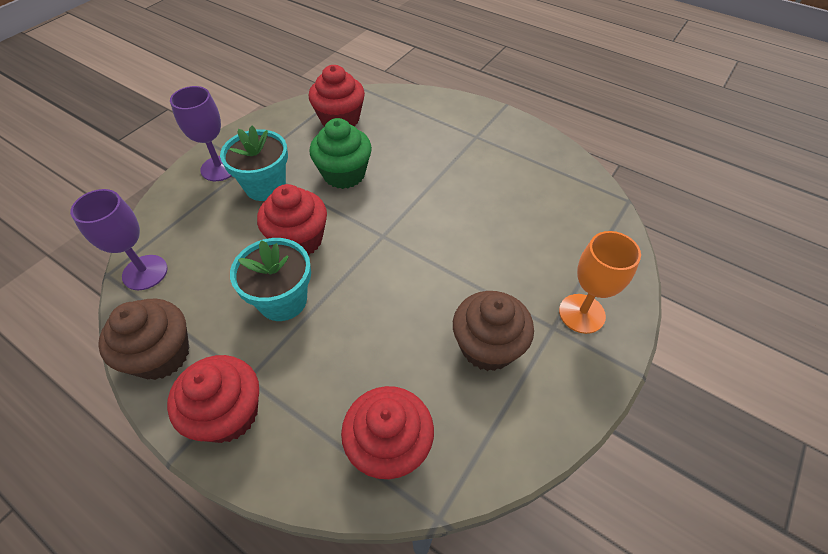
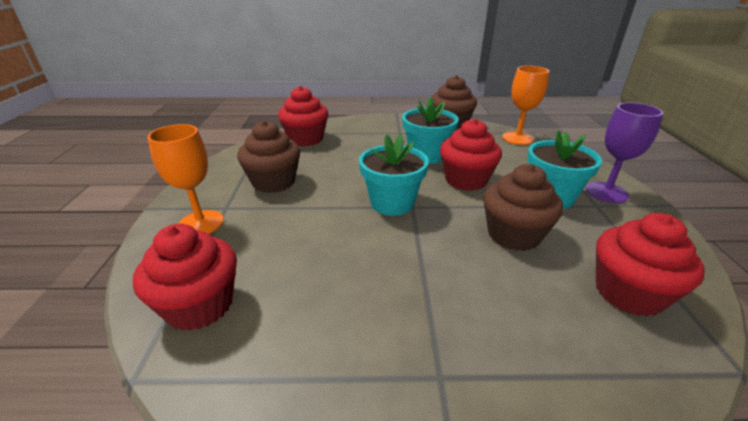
camera: 145 degrees right, 20 degrees down
(145, 272) = (517, 138): purple goblet -> orange goblet
(228, 413) = (392, 124): red cupcake -> red cupcake (200, 305)
(344, 174) = (513, 234): green cupcake -> brown cupcake
(395, 248) = (392, 203): none -> turquoise flower pot

